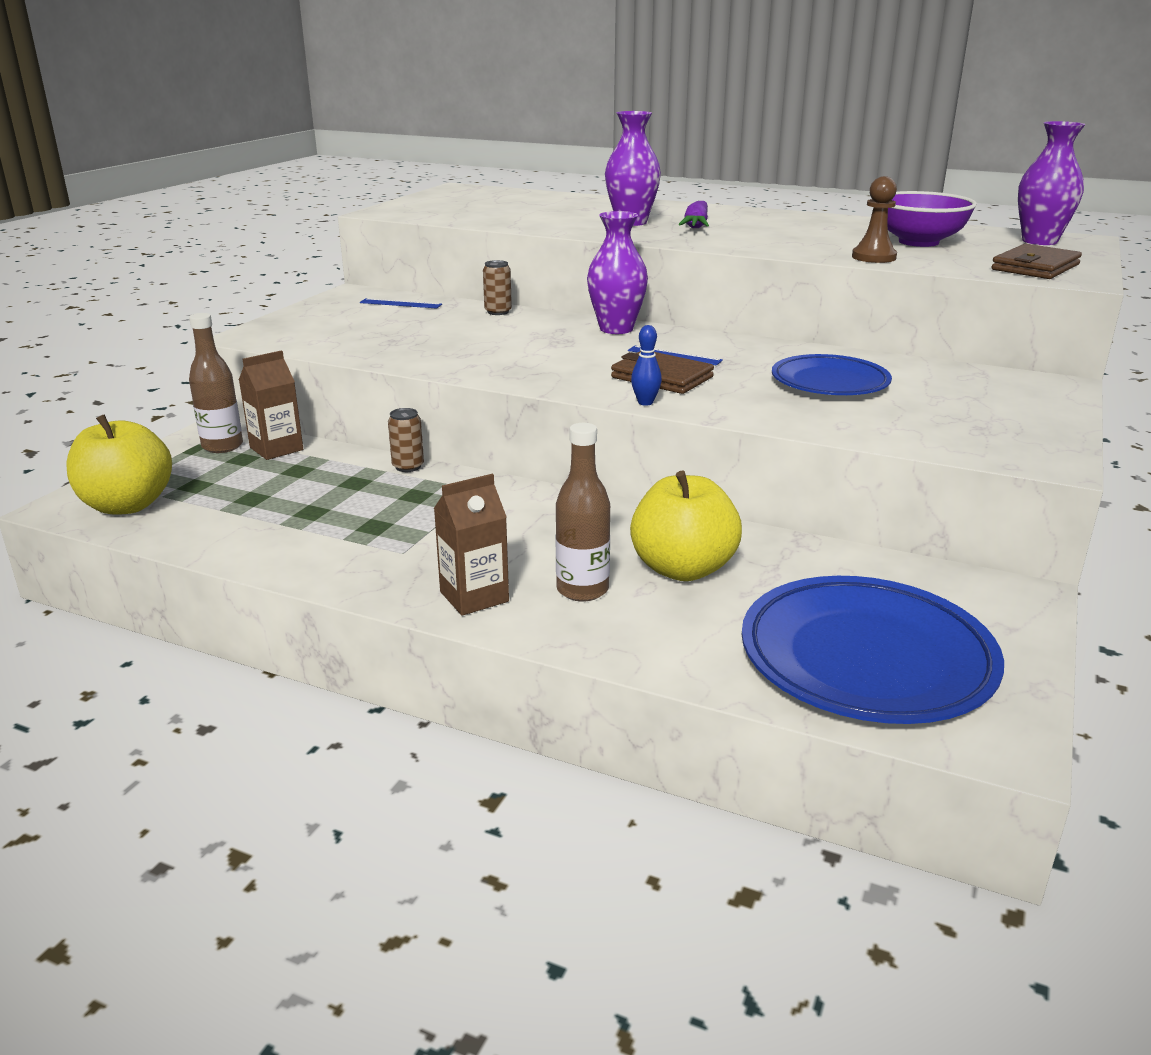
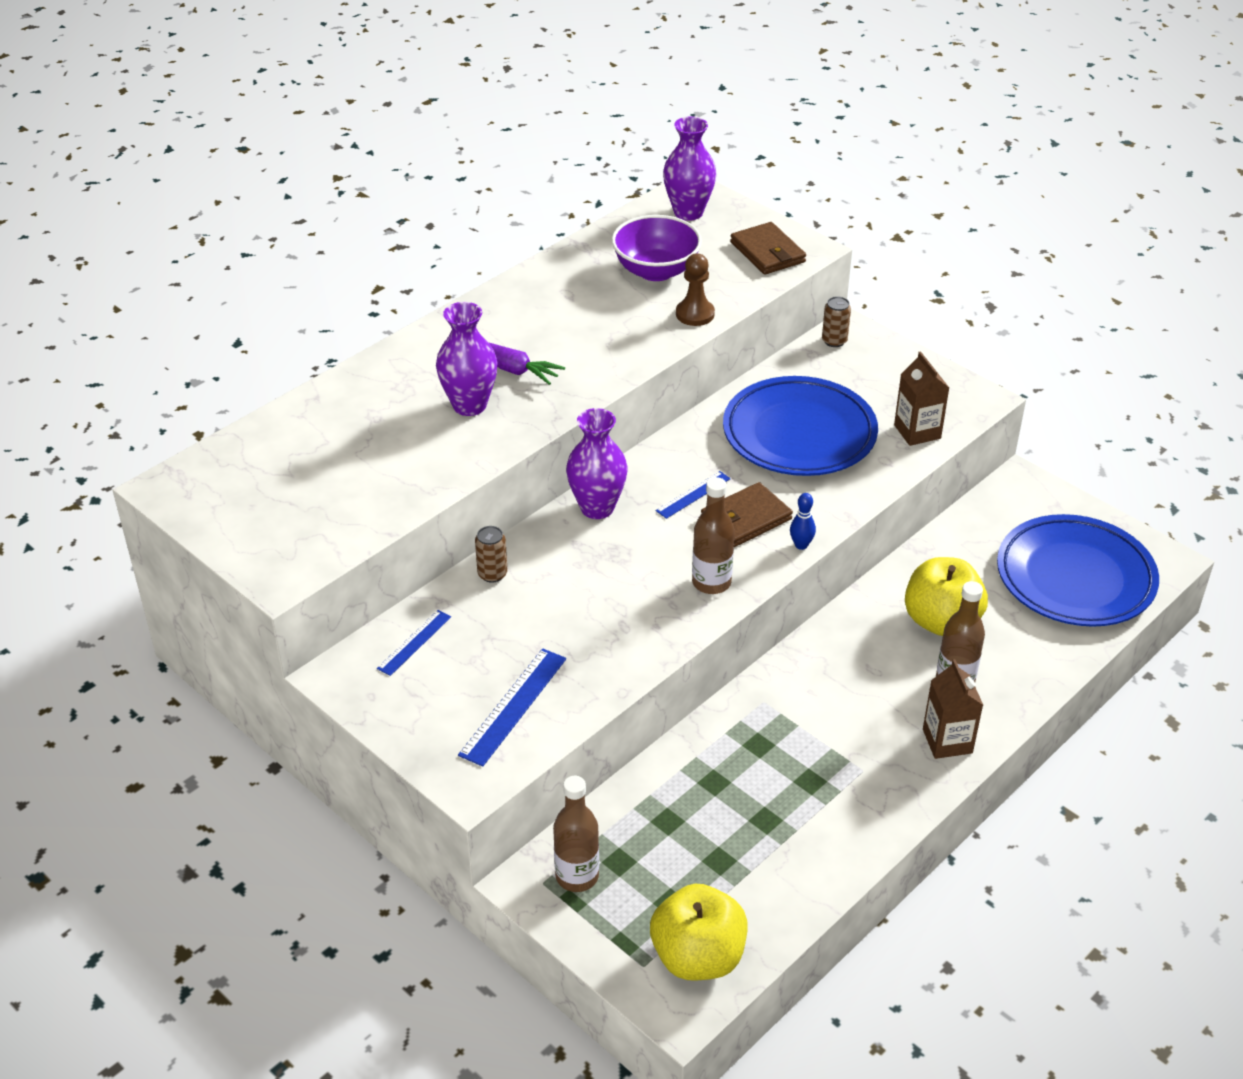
camera: 70 degrees left, 15 degrees up
(276, 449) = (604, 832): brown carton -> brown carton (917, 432)
(341, 336) = (513, 706): none -> blue ruler
(408, 466) = (693, 739): brown can -> brown can (834, 341)
(551, 376) = (711, 582): none -> brown bottle
(829, 383) = (799, 434): blue plate -> blue plate, size x1.58

